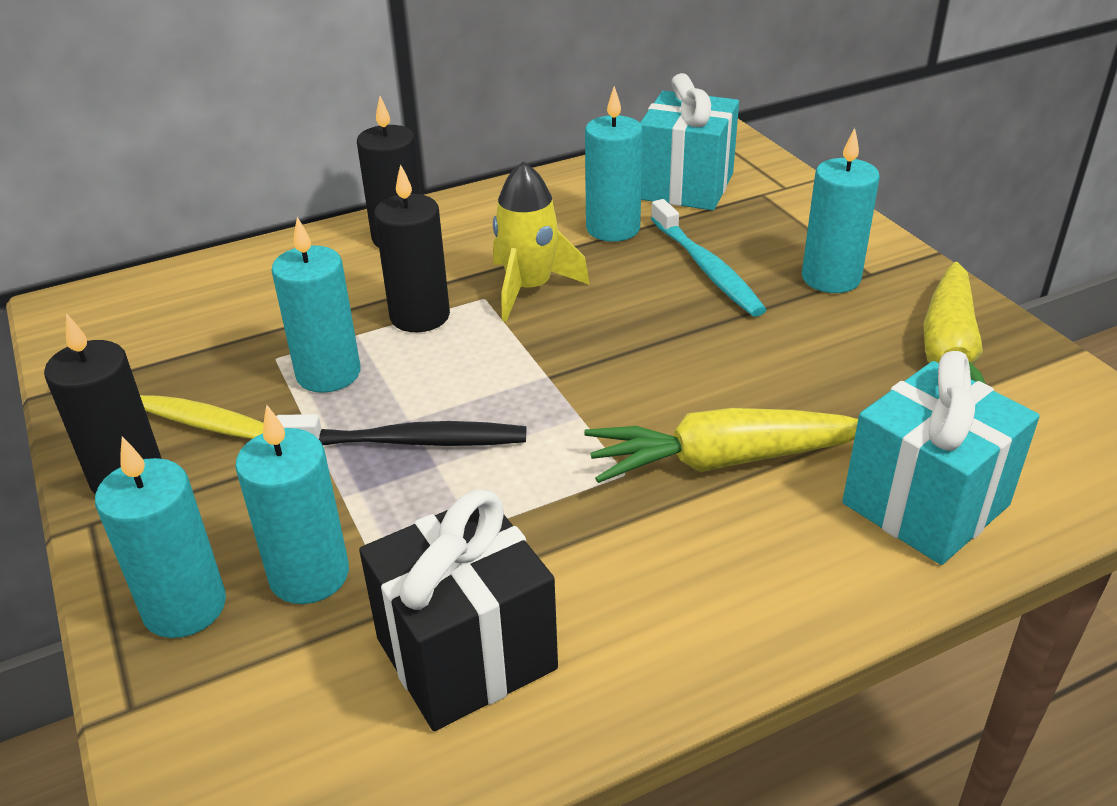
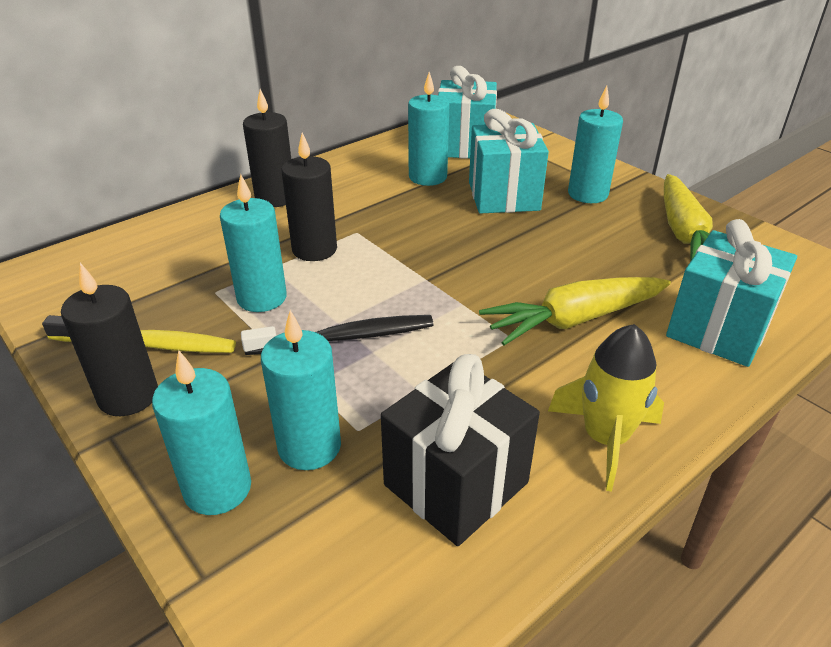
camera: 15 degrees left, 0 degrees up
(529, 288) = (386, 222): yellow rocket -> yellow rocket (604, 438)
(706, 268) = (503, 196): turquoise toothbrush -> turquoise gift

